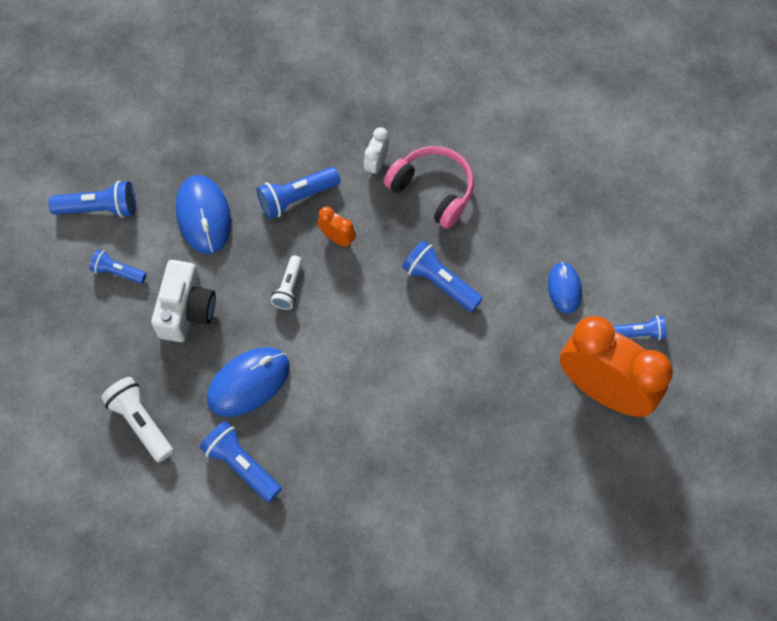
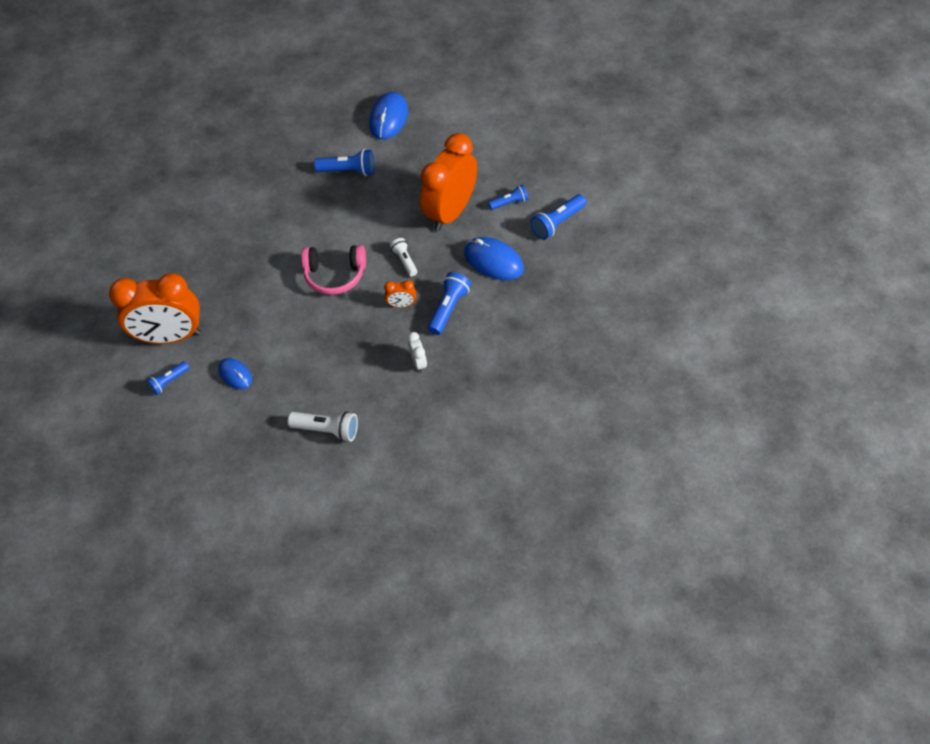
camera: 145 degrees right, 10 degrees down
(141, 422) = (420, 152): white flashlight -> white flashlight (327, 430)
(186, 310) = (451, 212): white camera -> orange clock
(248, 383) = (381, 204): blue mouse -> blue mouse (389, 118)
(432, 190) = (367, 372): pink headphones -> pink headphones (335, 275)
(440, 282) = (317, 325): blue flashlight -> none

